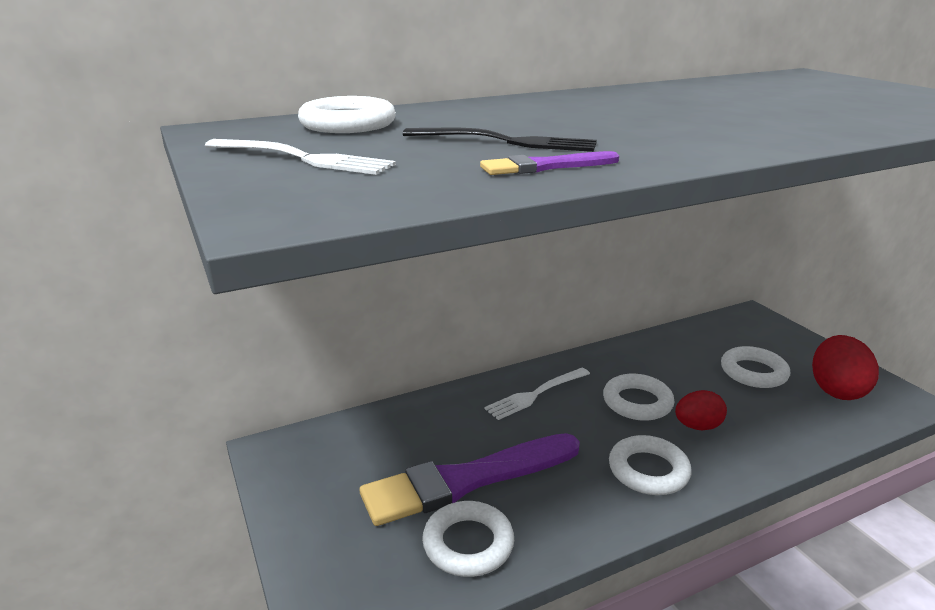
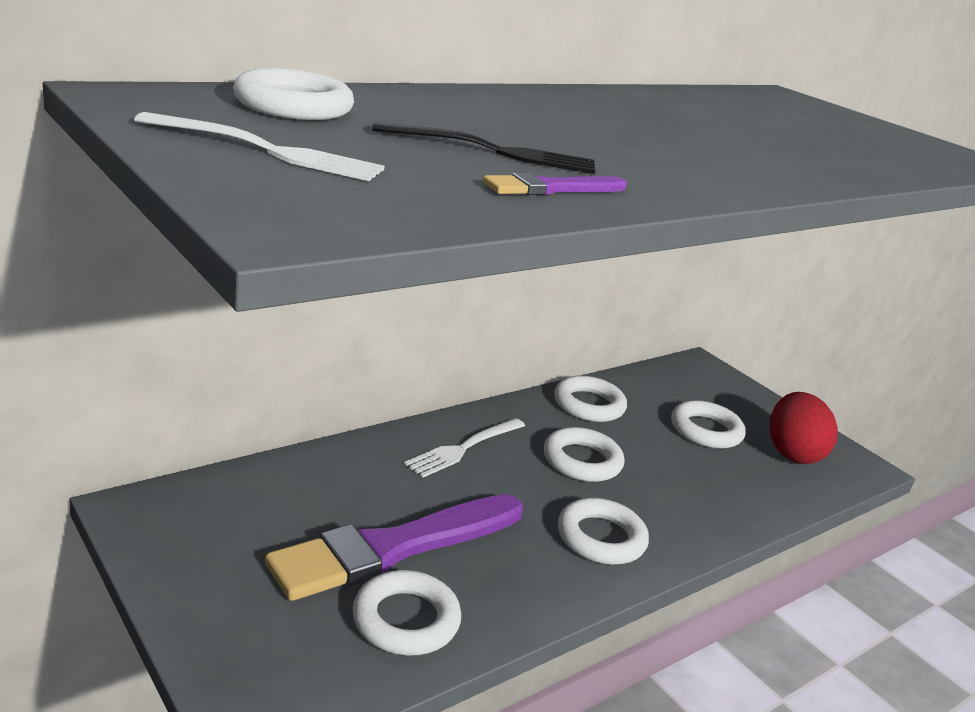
camera: 15 degrees left, 0 degrees up
(648, 354) = (589, 405): none -> white ring
(697, 426) = (650, 489): red egg -> none

